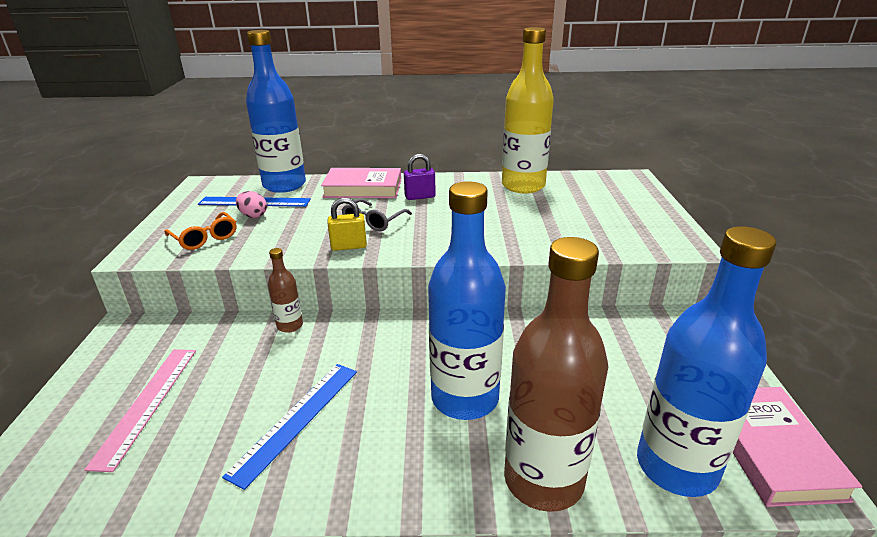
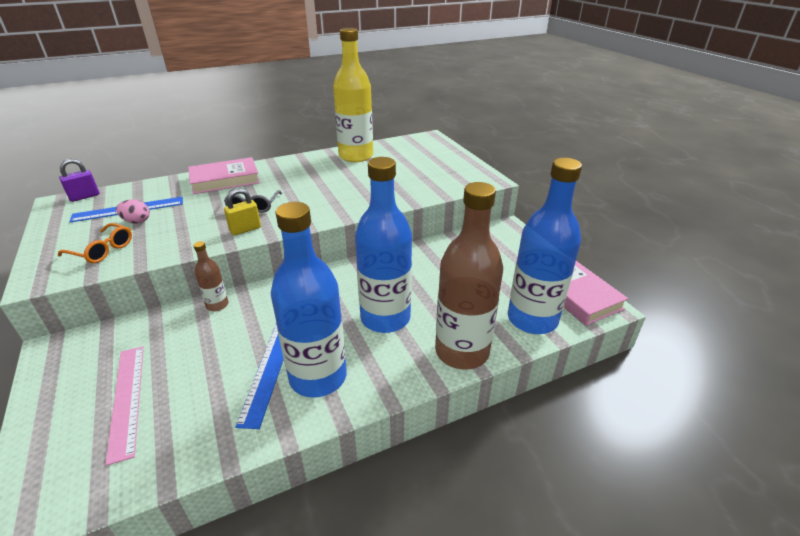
camera: 25 degrees left, 5 degrees up
(284, 185) = (147, 189): blue bottle -> blue bottle (318, 377)
(420, 197) = (279, 178): purple padlock -> purple padlock (84, 197)

